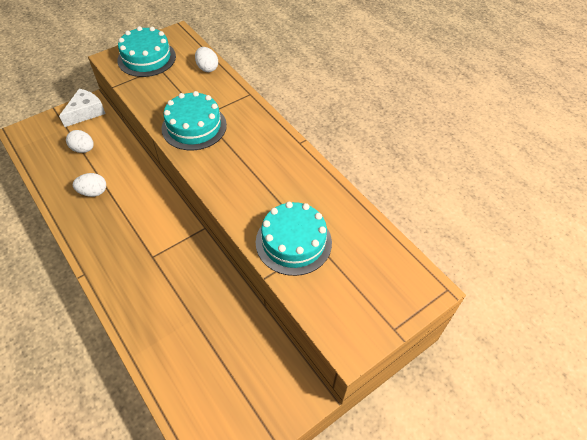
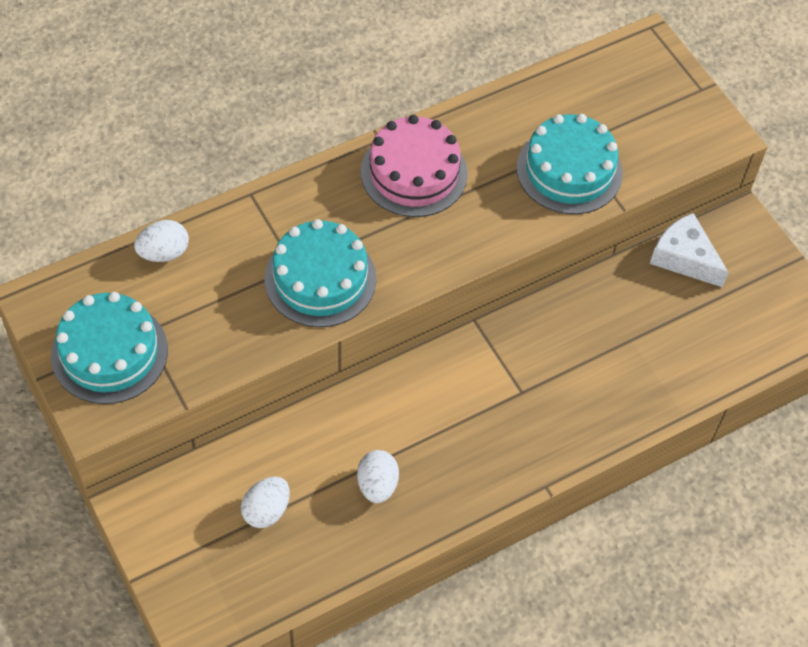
camera: 85 degrees left, 5 degrees up
(86, 112) = (160, 515): white cheese -> white cheese (684, 258)
(276, 160) = (414, 173): none -> pink cake

